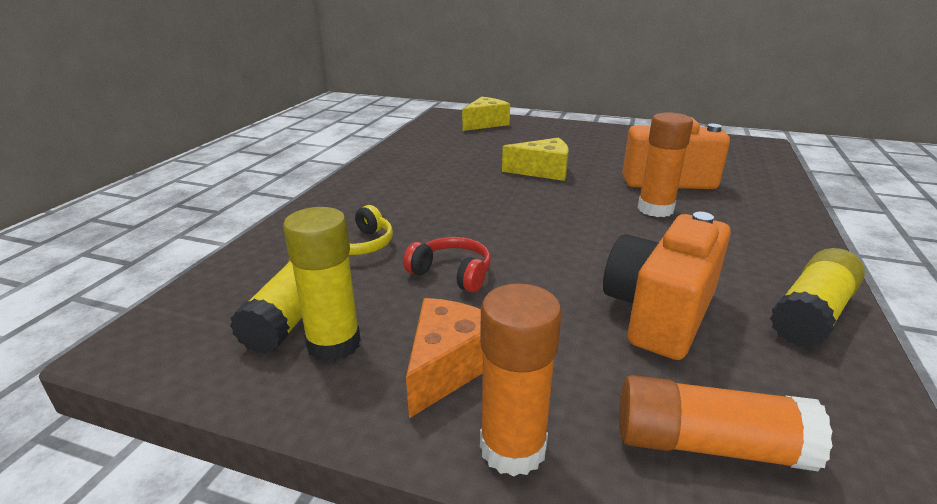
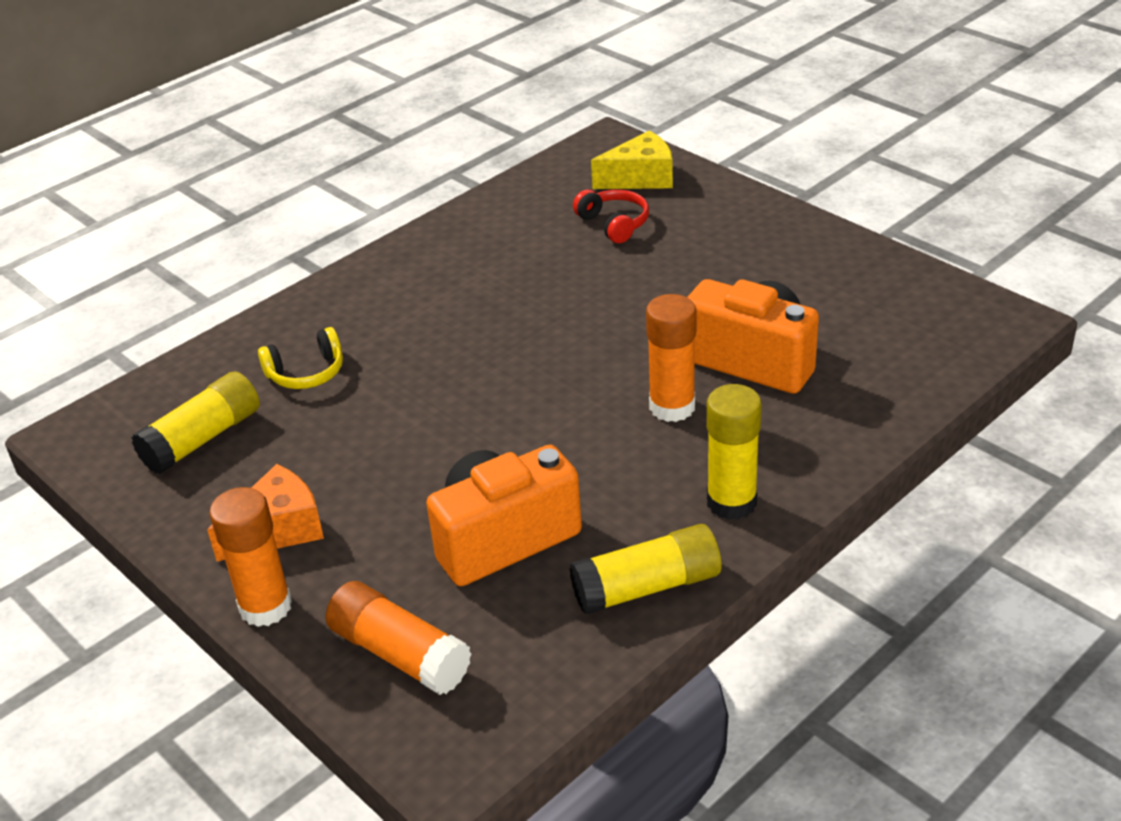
camera: 30 degrees right, 10 degrees up
(334, 344) = (210, 480): yellow glue stick -> yellow glue stick (731, 502)
(452, 273) = (363, 435): red headphones -> red headphones (614, 224)
(543, 171) = (612, 303): yellow cheese -> none

